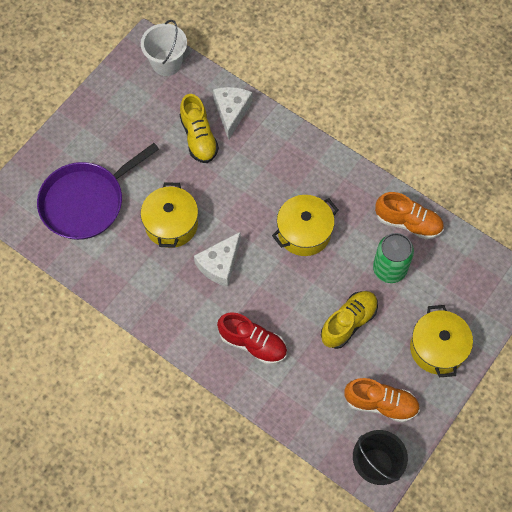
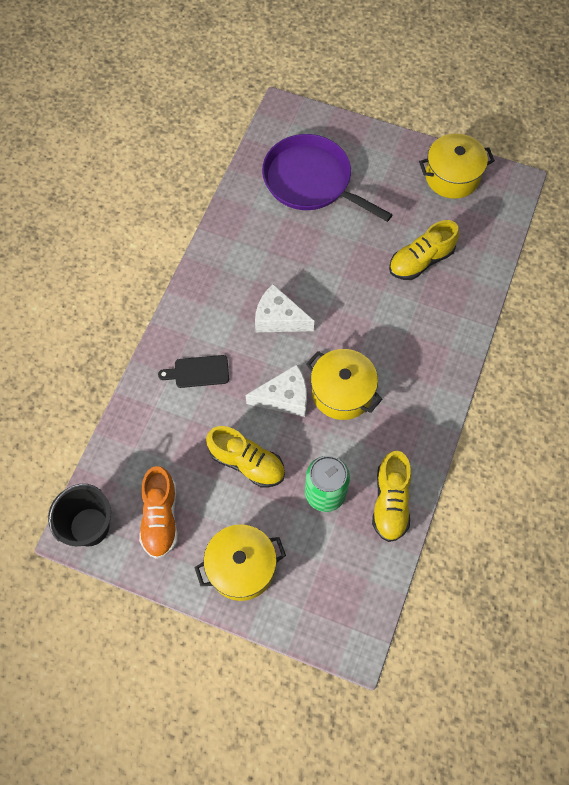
camera: 75 degrees right, 0 degrees up
(166, 63) = (499, 207): white bucket -> none
(171, 224) = (310, 262): yellow pot -> yellow pot (452, 176)
(231, 112) = (464, 284): white cheese -> white cheese (284, 397)
(253, 343) = (198, 372): red shoe -> black cutting board
(408, 222) = (390, 502): orange shoe -> yellow shoe

